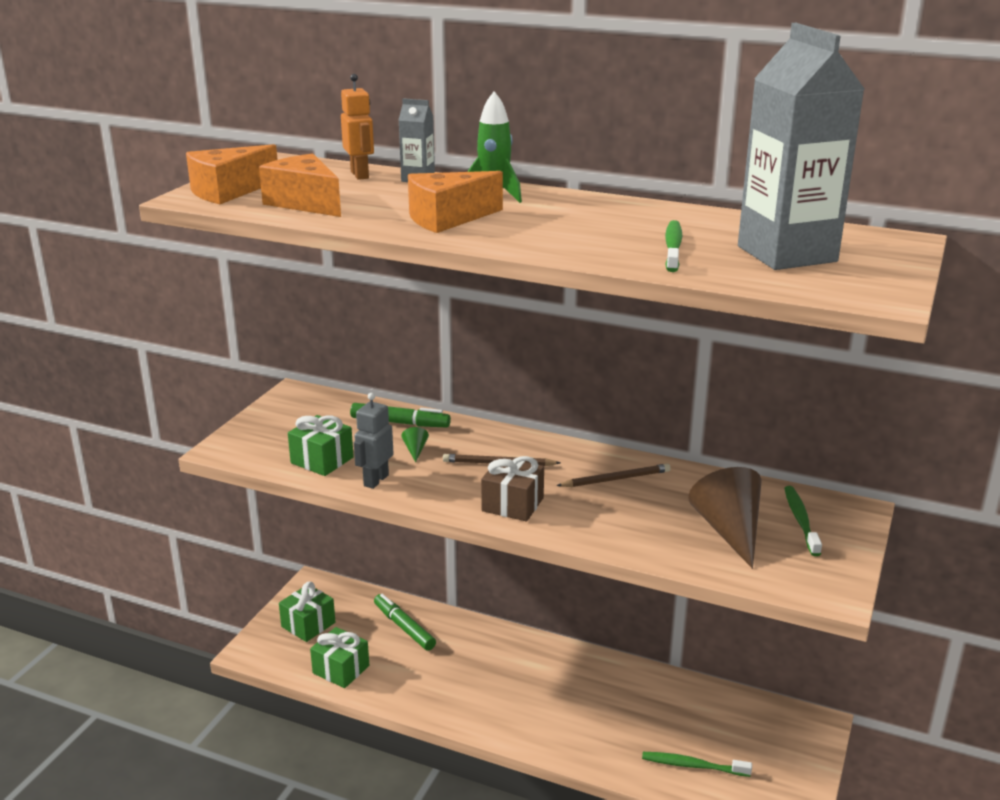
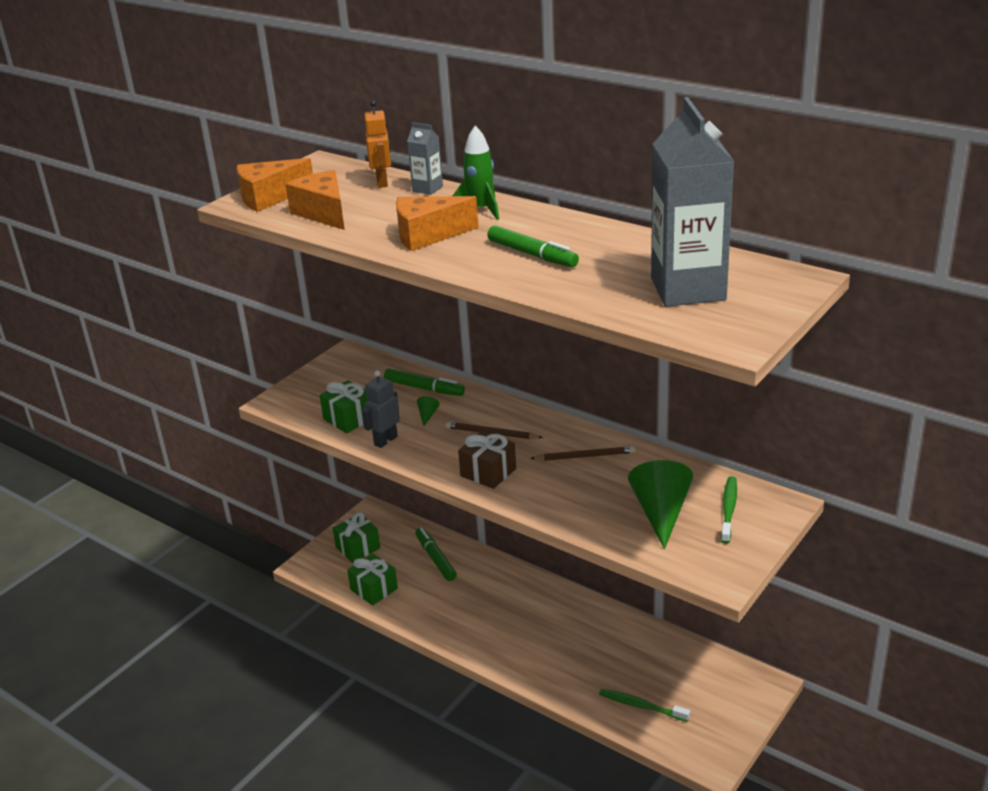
camera: 15 degrees right, 5 degrees up
(584, 231) = (532, 254): none -> green marker
(673, 247) = (595, 277): green toothbrush -> none
(729, 530) = (661, 513): brown cone -> green cone

